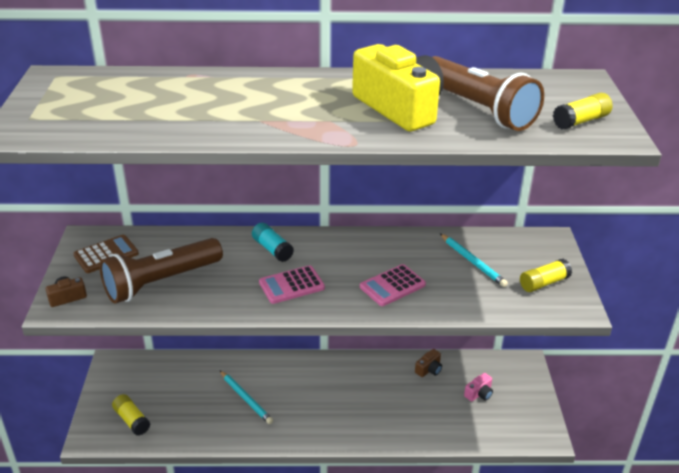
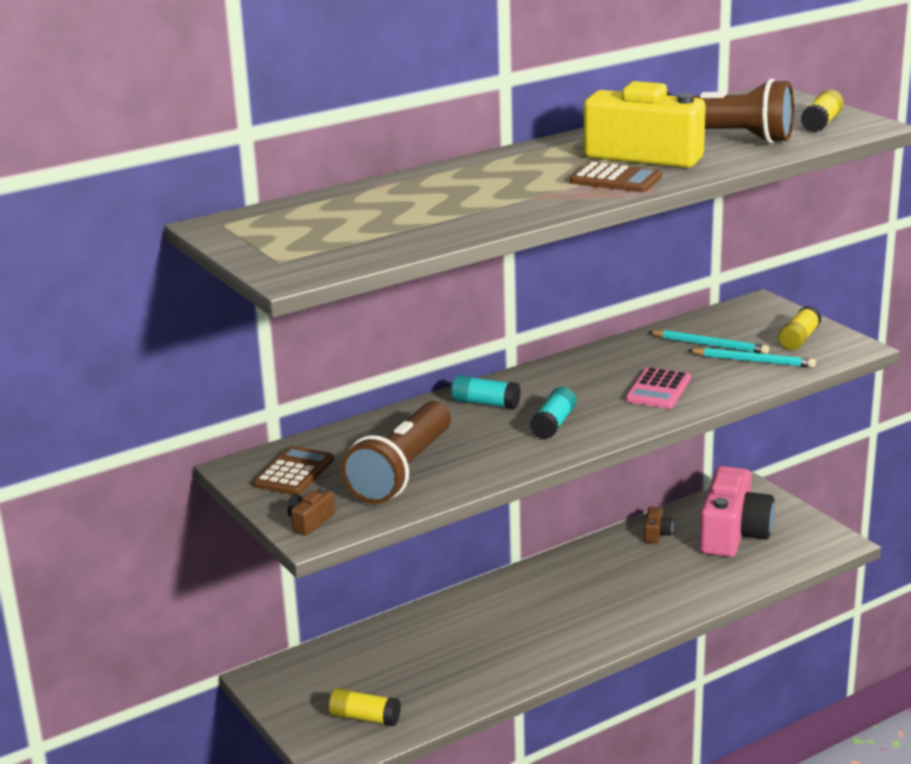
camera: 30 degrees left, 10 degrees down
(245, 398) = (480, 641): turquoise pencil -> turquoise pencil (753, 361)
(291, 285) = (553, 424): pink calculator -> turquoise glue stick
(341, 124) = (616, 179): none -> brown calculator
(479, 394) = (733, 534): pink camera -> pink camera, size x2.46

